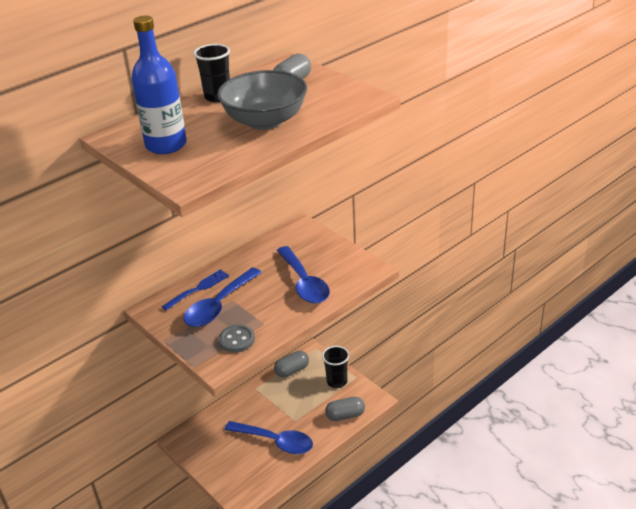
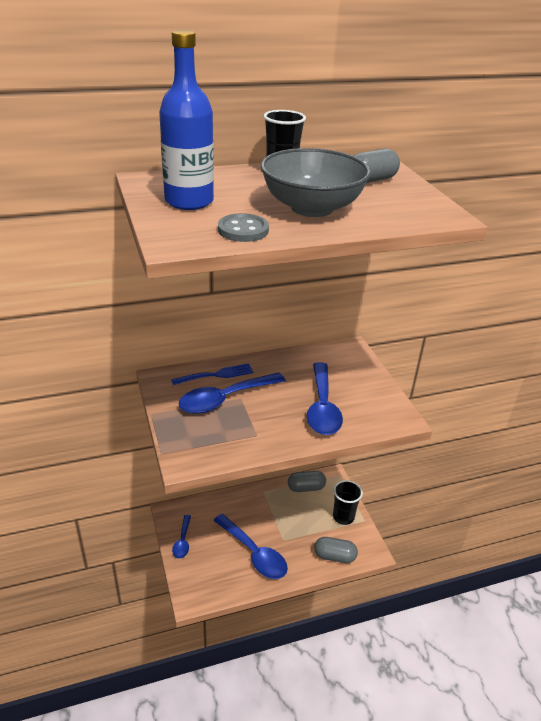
camera: 20 degrees right, 0 degrees up
(206, 458) = (182, 541): none -> blue spoon
(237, 340) = (220, 442): grey button -> grey button (243, 230)

